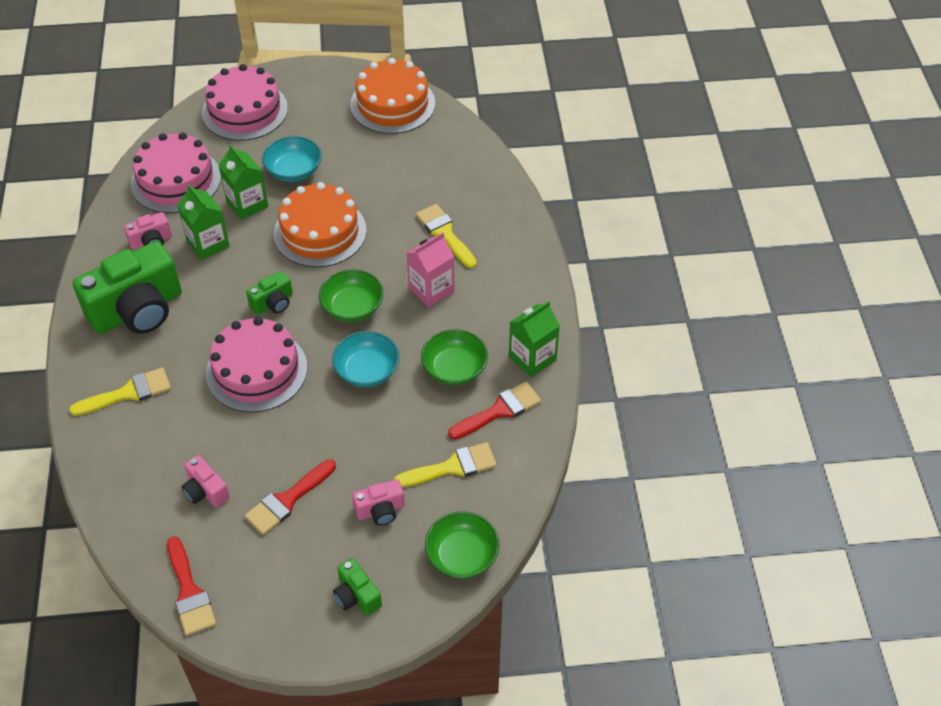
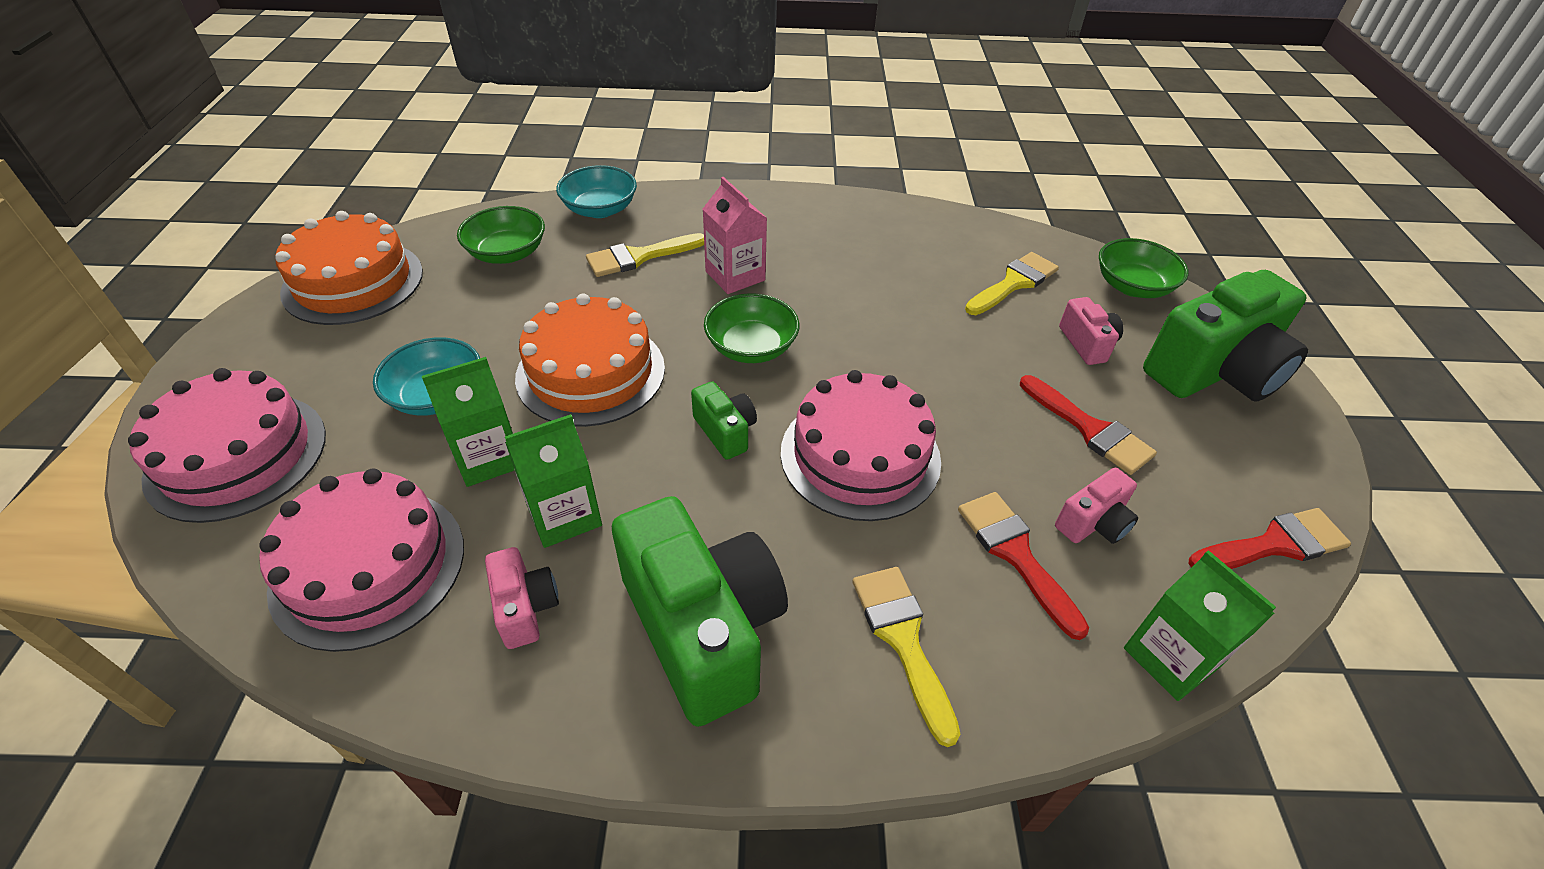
camera: 85 degrees left, 5 degrees down
(356, 596) = (1215, 372): green camera -> green camera, size x2.17
(367, 371) = (866, 341): turquoise bowl -> turquoise bowl (600, 209)
(452, 467) = (1014, 283): yellow brush -> yellow brush turned 60 degrees clockwise
(454, 369) = (867, 269): green bowl -> green bowl (507, 253)
(499, 411) = (930, 243): red brush -> red brush (1016, 554)
(532, 358) = (855, 213): green carton -> green carton (1171, 657)

